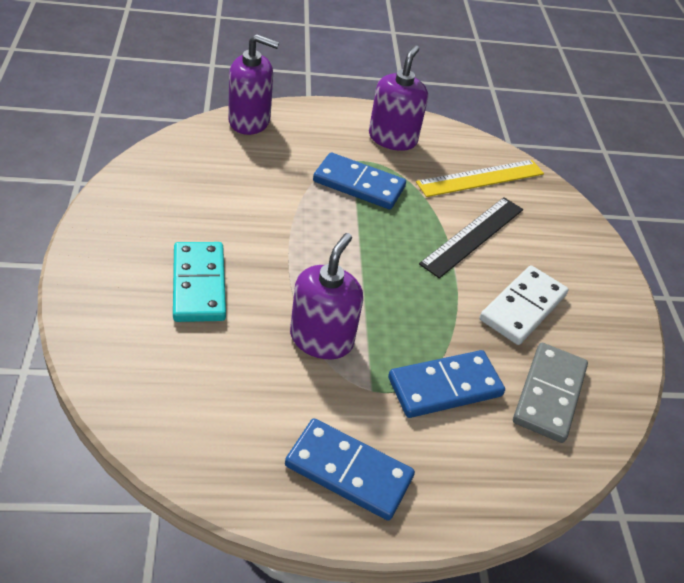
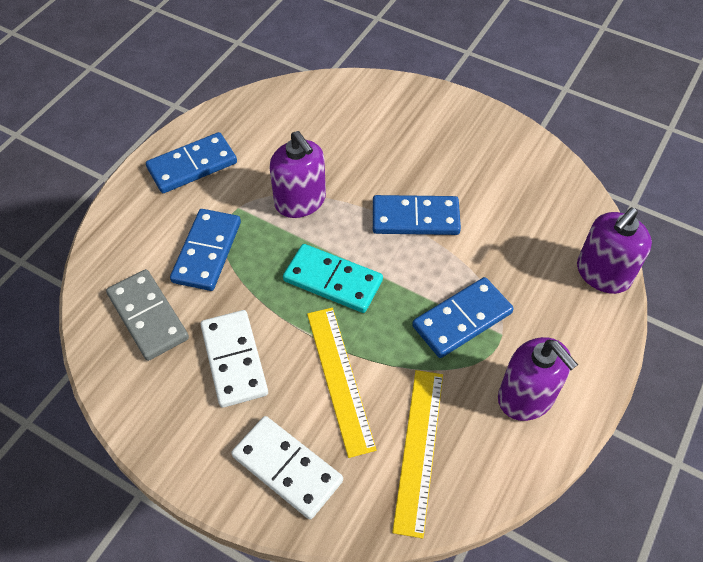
camera: 130 degrees right, 10 degrees up
(199, 284) = (396, 154): turquoise domino -> turquoise domino (332, 281)
(276, 243) = (415, 218): none -> blue domino
(473, 236) = (339, 379): black ruler -> yellow ruler
(562, 238) = (287, 468): none -> white domino

